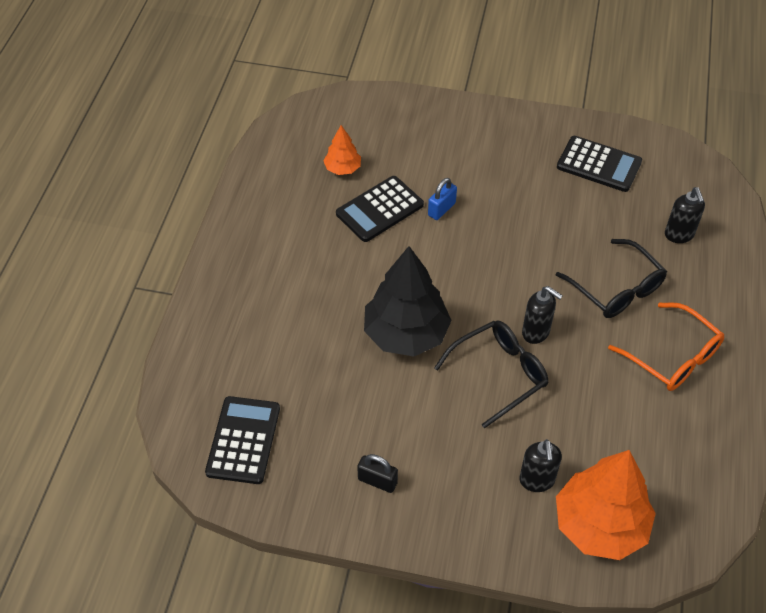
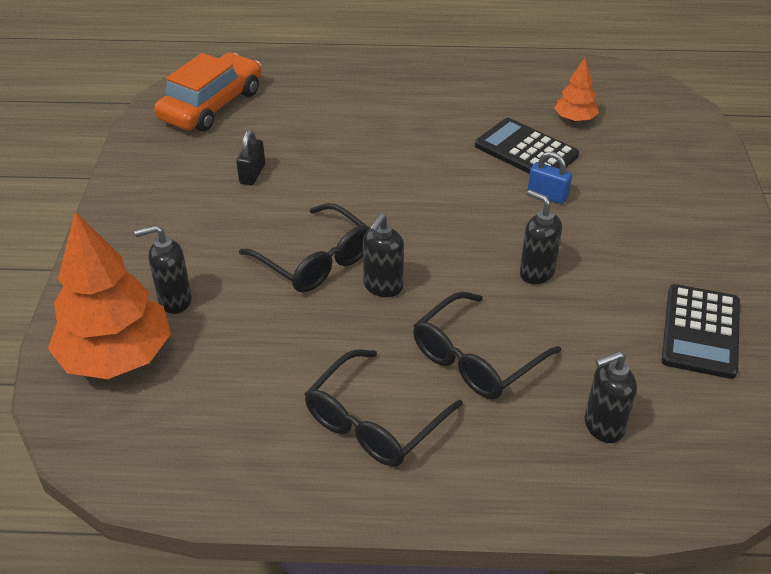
camera: 80 degrees right, 10 degrees down
(243, 440) = (212, 105): black calculator -> orange car
(377, 481) = (171, 187): black padlock -> black padlock (252, 174)
(406, 334) = (356, 187): black tree -> none
(531, 236) = (536, 272): none -> black soap dispenser
(673, 357) = (374, 422): orange glasses -> black glasses

